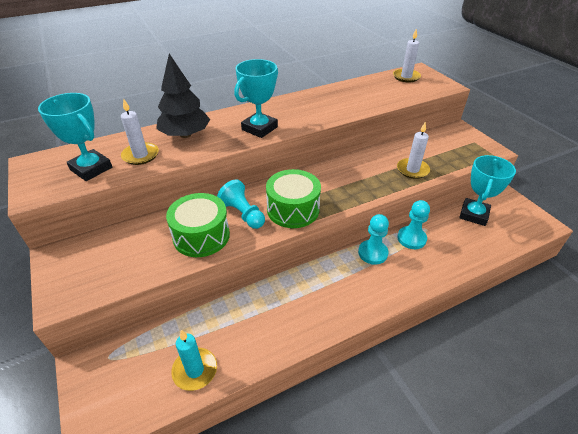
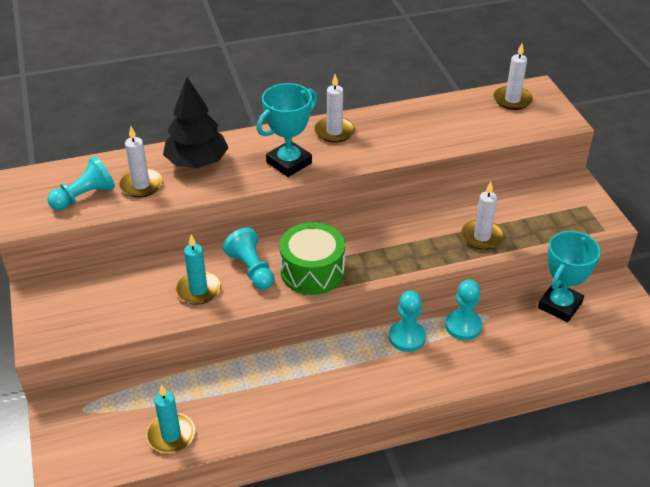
camera: 10 degrees right, 0 degrees up
(91, 169) = (84, 196): turquoise trophy -> turquoise pawn
(201, 236) = (198, 290): green drum -> turquoise candle
(288, 106) = (334, 132): none -> white candle

